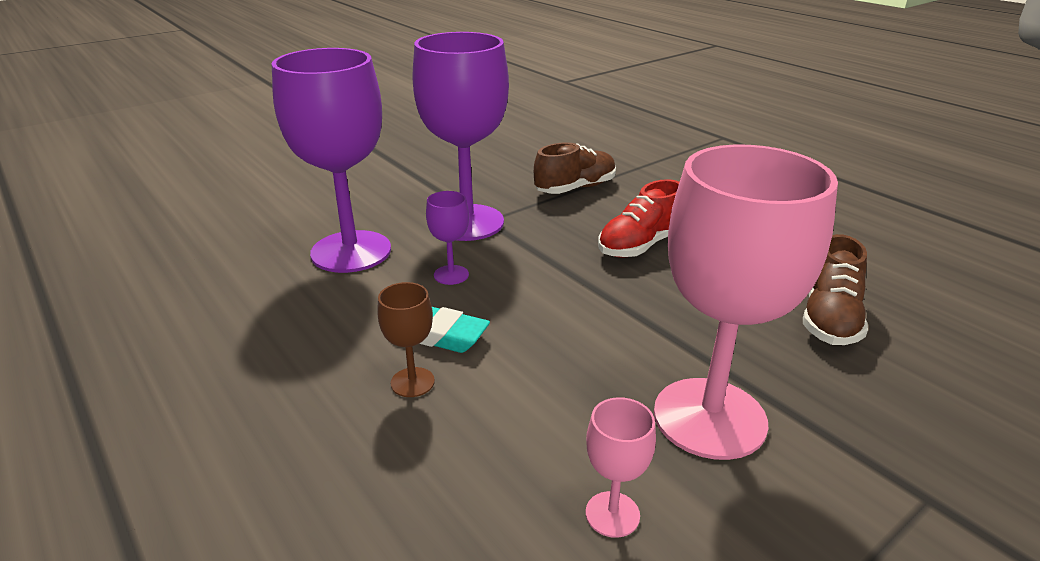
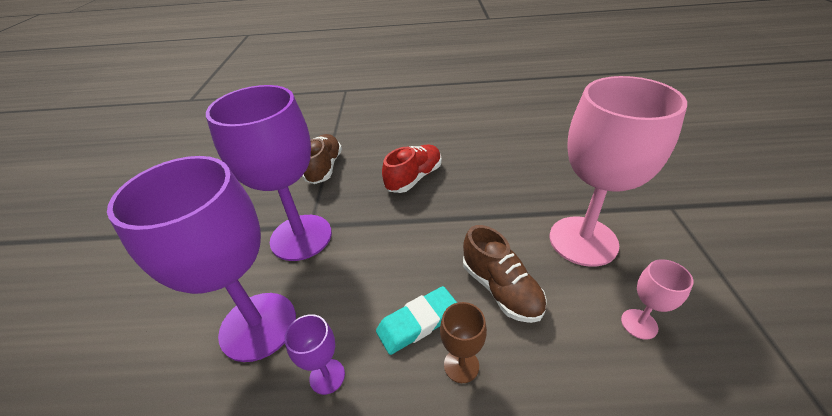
camera: 50 degrees left, 10 degrees up
(451, 275) = (355, 279): purple goblet -> purple goblet (327, 376)
(639, 245) = (414, 178): red shoe -> red shoe turned 135 degrees counterclockwise
(829, 318) = (535, 157): brown shoe -> brown shoe (501, 289)

